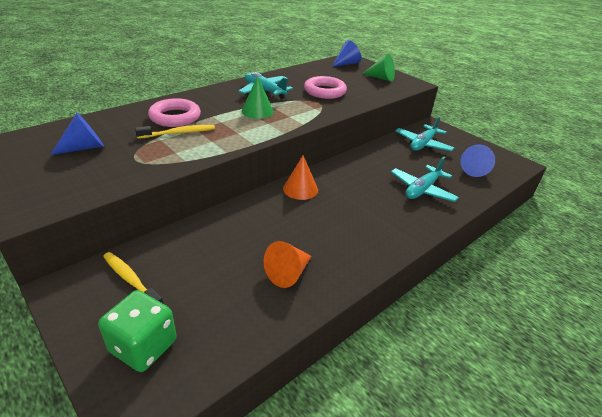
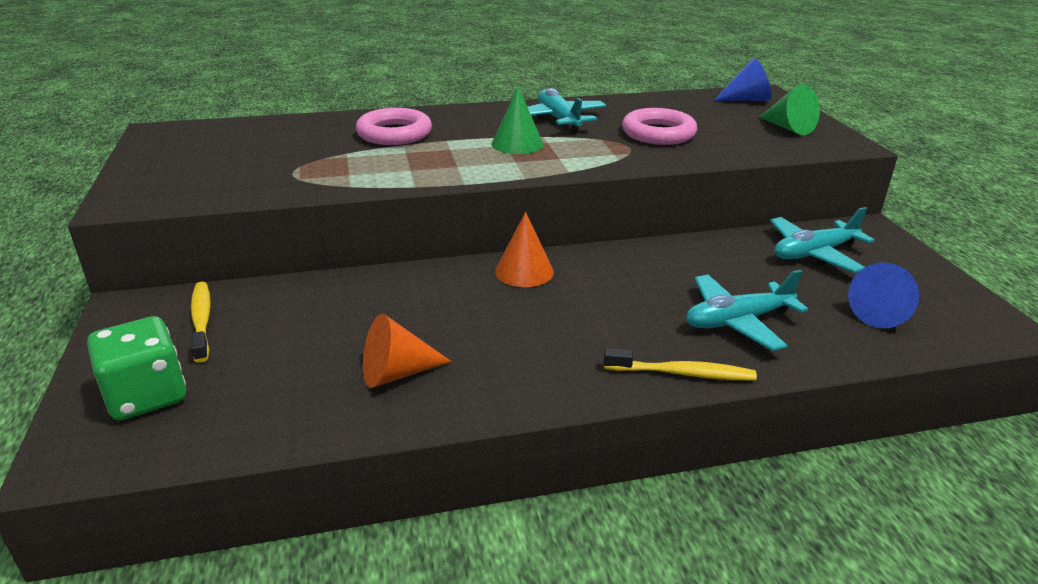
camera: 30 degrees right, 5 degrees down
(84, 147) = (250, 149): blue cone -> none
(179, 133) = (378, 153): yellow toothbrush -> yellow toothbrush (682, 373)

